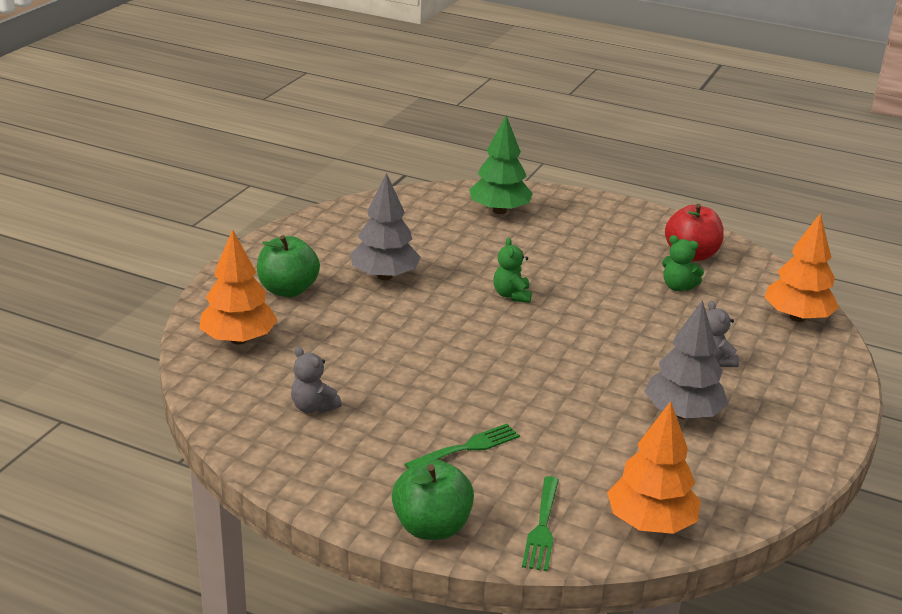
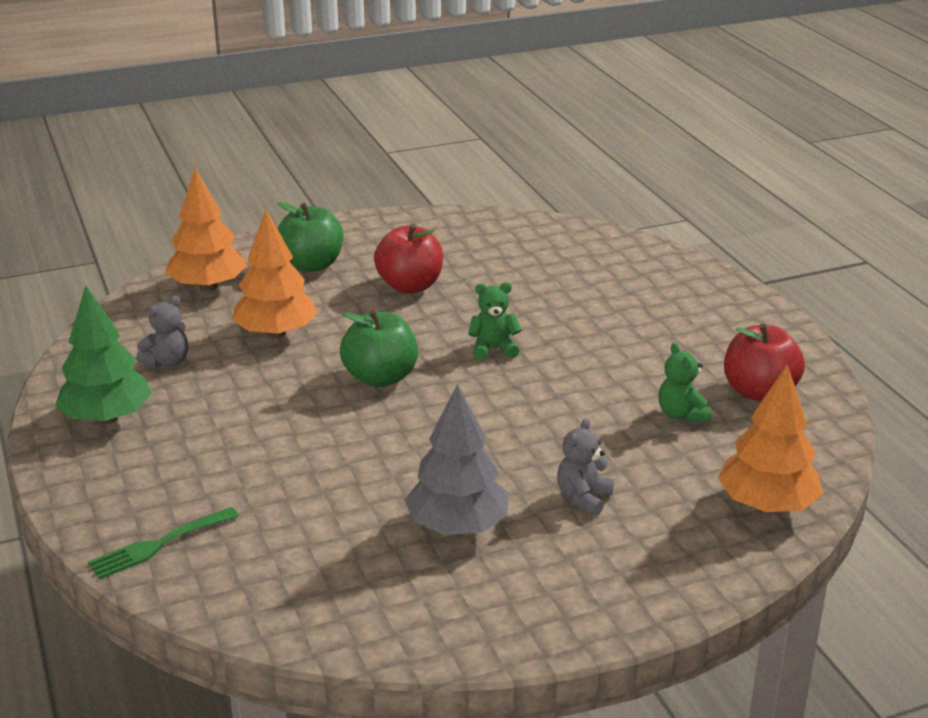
camera: 45 degrees right, 0 degrees up
(313, 407) = (167, 362): grey teddy bear -> grey teddy bear turned 135 degrees counterclockwise
(385, 276) = (410, 286): grey tree -> red apple
(431, 527) = (83, 494): green apple -> green apple (380, 377)
(467, 447) = (220, 452): green fork -> none
(499, 211) = (624, 271): green tree -> green tree (107, 418)
(512, 295) = (493, 349): green teddy bear -> green teddy bear turned 45 degrees clockwise
(650, 523) = (248, 596): orange tree -> orange tree (276, 333)

